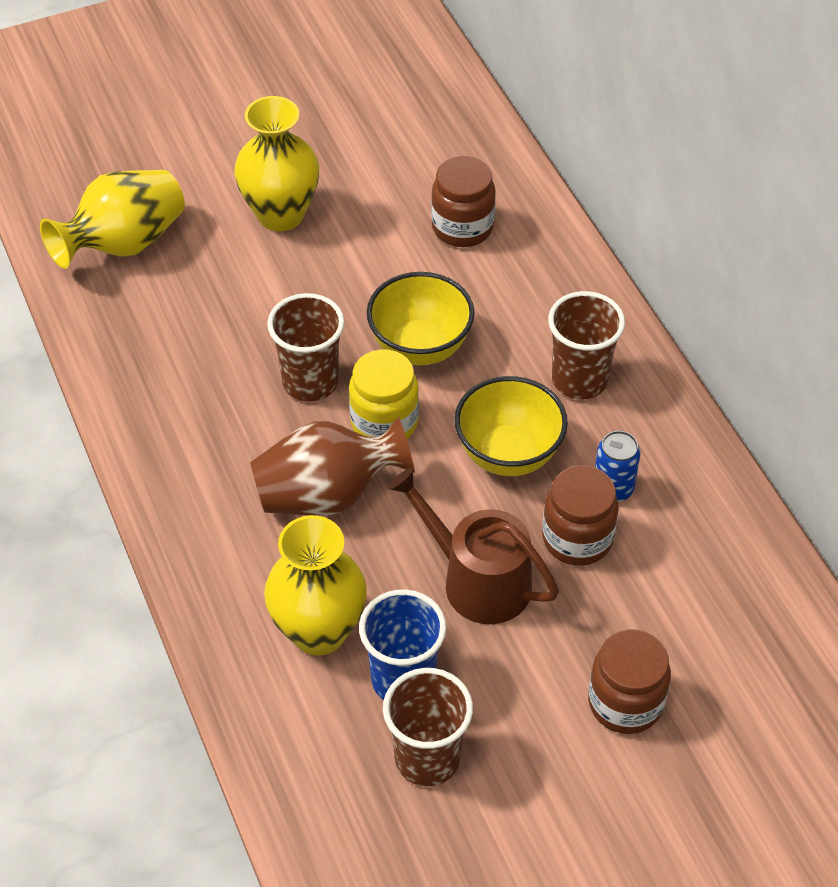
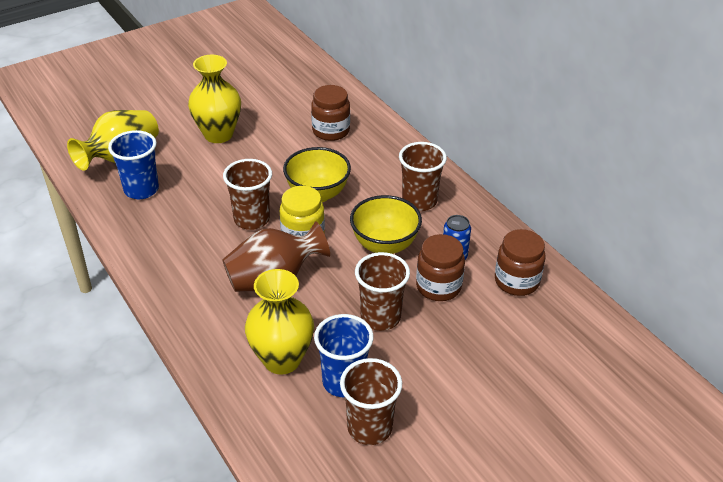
camera: 10 degrees left, 10 degrees down
(148, 307) = (141, 190): none -> blue cup
(477, 580) = (380, 317): brown watering can -> brown cup
(625, 703) = (492, 377): brown jar -> brown jar (516, 281)

